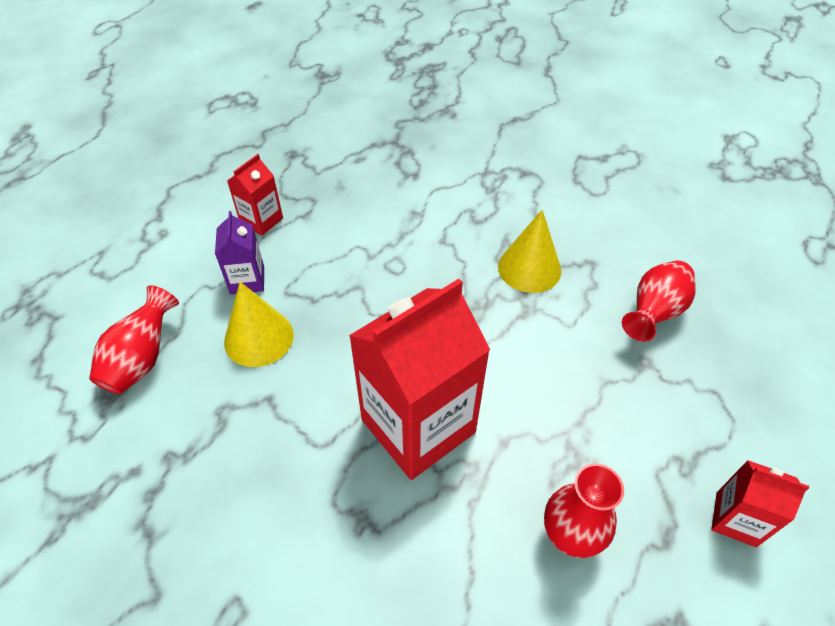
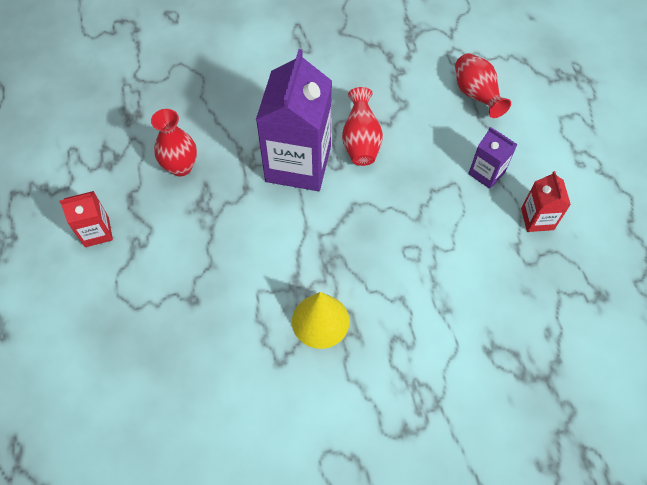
camera: 140 degrees right, 10 degrees up
(259, 338) = (434, 147): yellow cone -> none
(418, 426) = (298, 164): red carton -> purple carton
(653, 313) = (207, 346): red vase -> red vase (361, 142)

